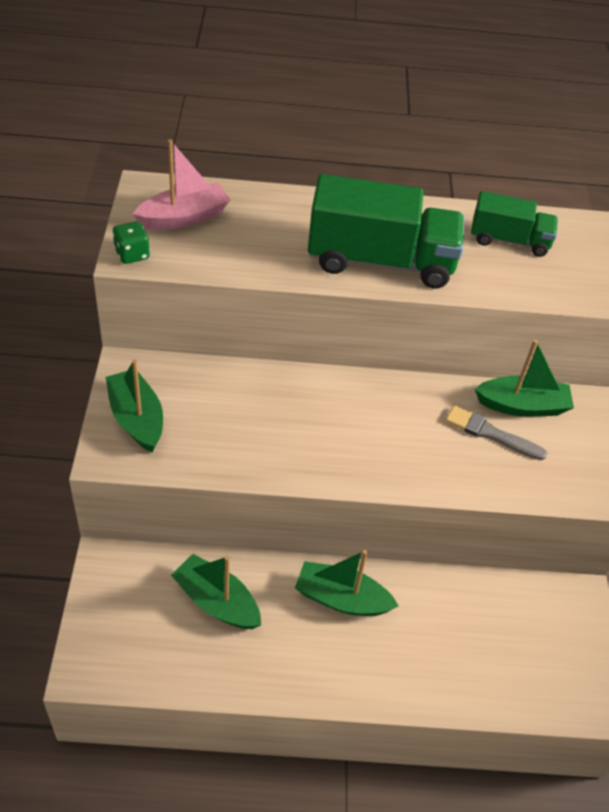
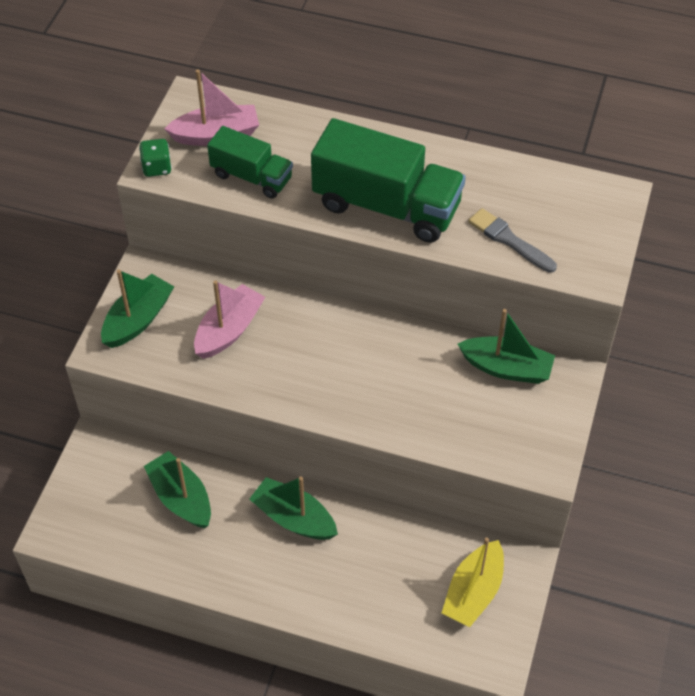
camera: 20 degrees right, 5 degrees up
(136, 418) = (138, 319): green boat -> green boat turned 45 degrees clockwise
(237, 414) = (229, 330): none -> pink boat
(490, 433) = (462, 390): grey brush -> grey brush (509, 240)
(509, 240) = (526, 201): green truck -> green truck (251, 177)
(546, 637) = (473, 592): none -> yellow boat

